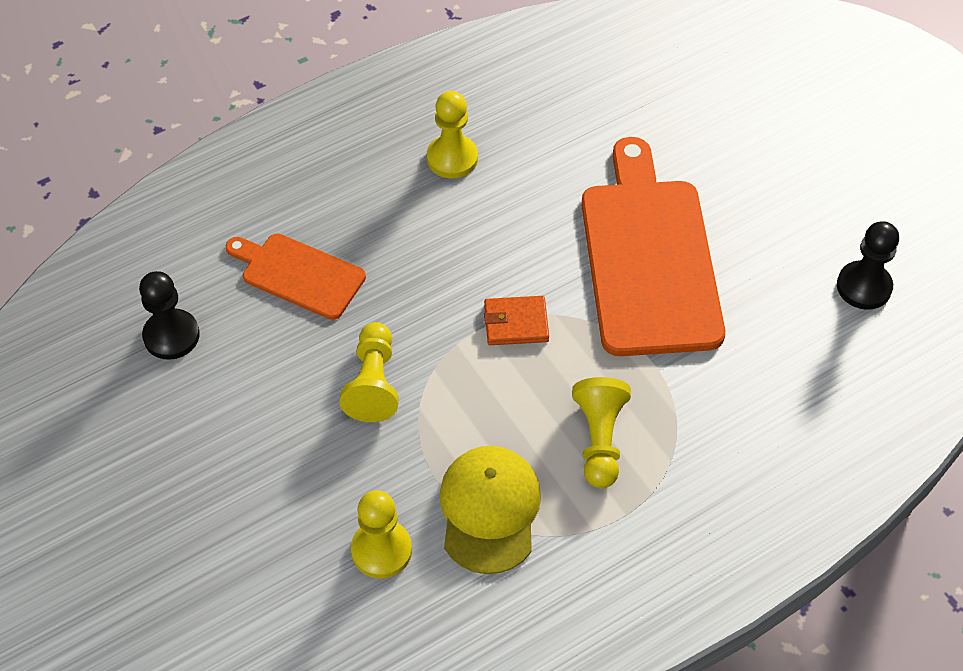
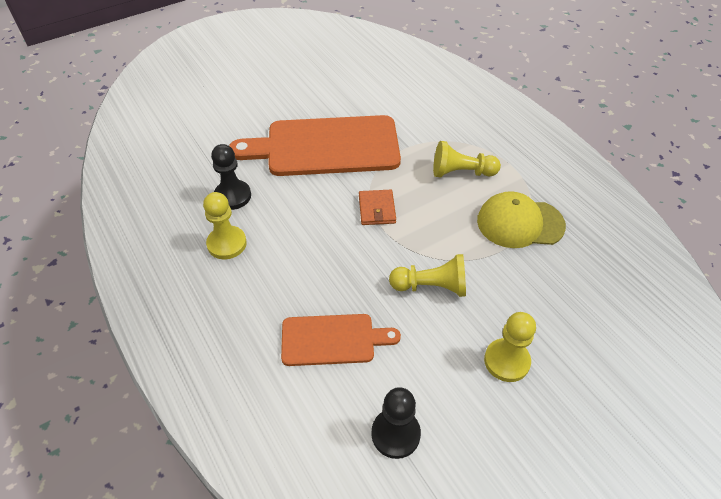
camera: 90 degrees left, 5 degrees down
(299, 274) = (332, 339): orange cutting board -> orange cutting board turned 120 degrees counterclockwise
(381, 550) = (561, 278): yellow pawn -> yellow pawn (506, 361)
(864, 287) = (349, 68): black pawn -> black pawn (233, 196)

